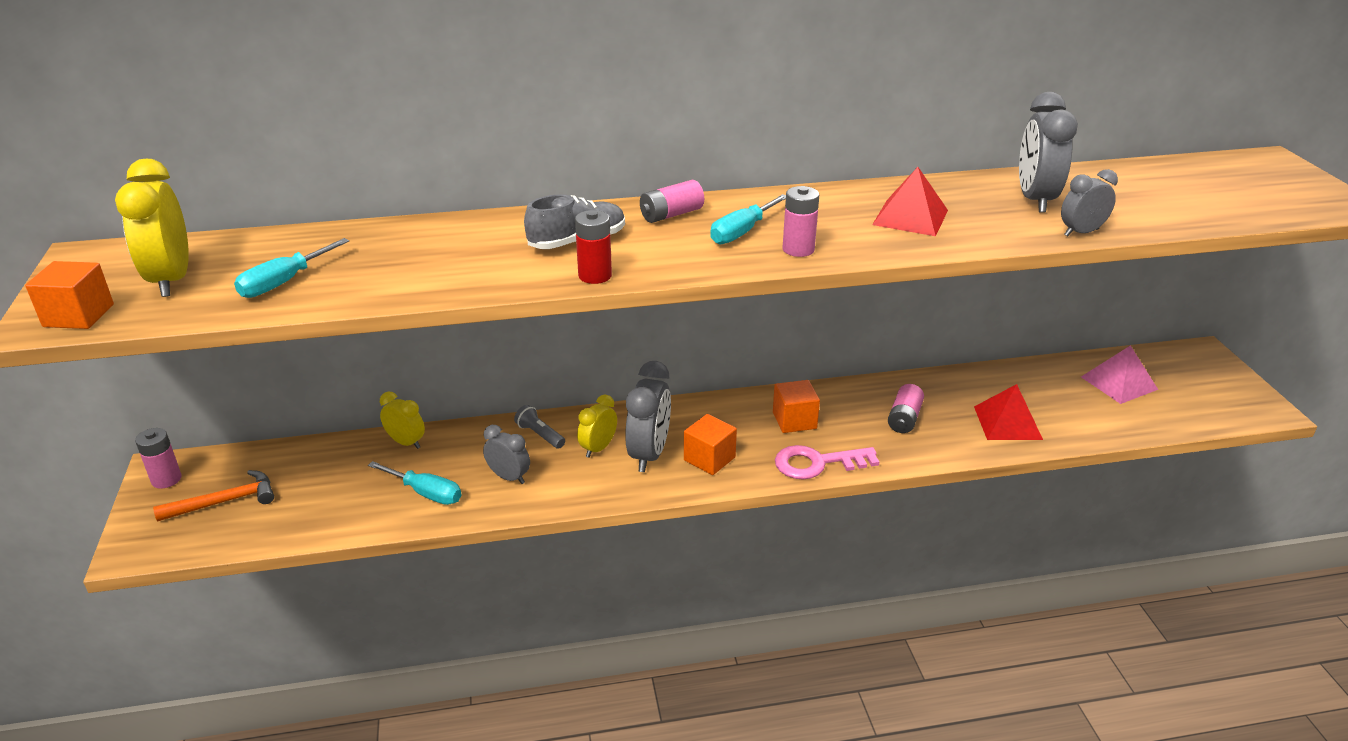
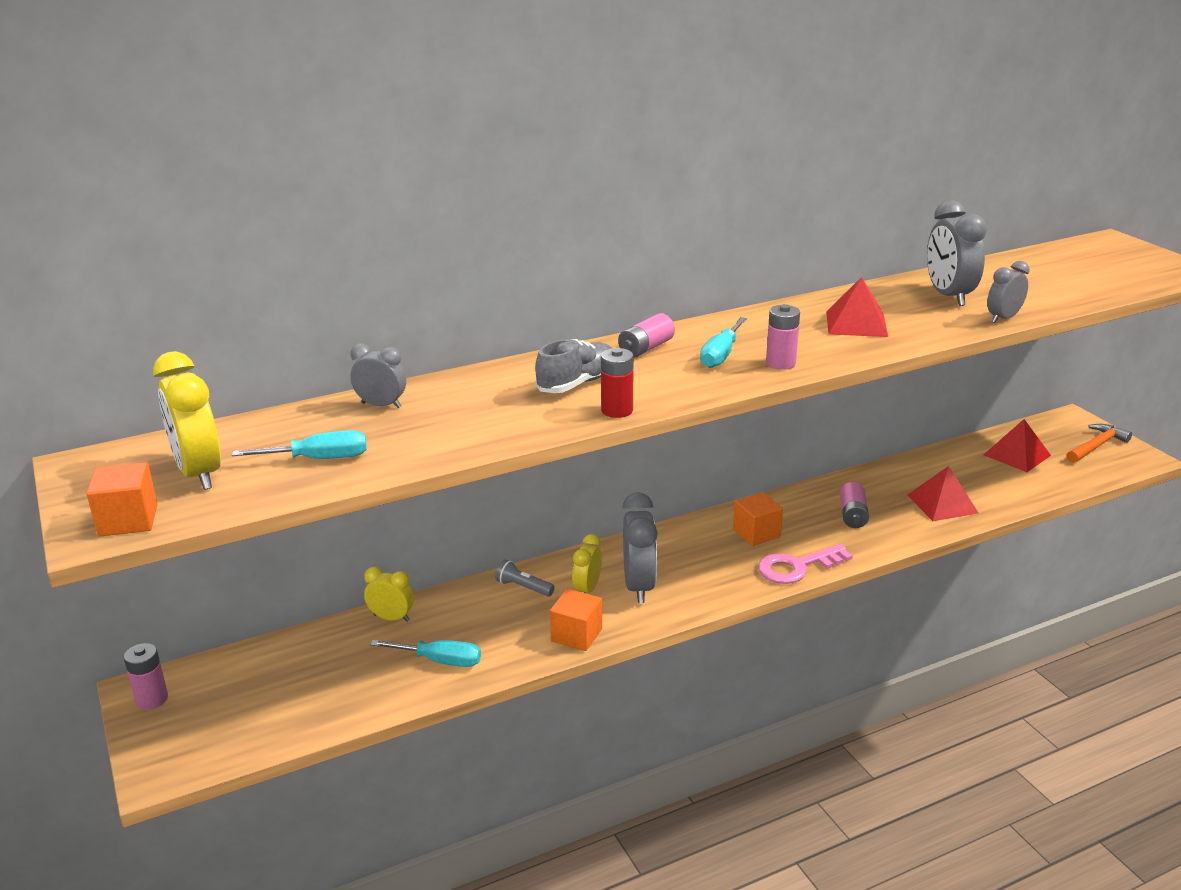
camera: 15 degrees left, 5 degrees down
(225, 501) = (231, 708): orange hammer -> orange hammer (1096, 446)
(283, 282) = (319, 459): turquoise screwdriver -> turquoise screwdriver turned 120 degrees counterclockwise
(509, 477) = (515, 631): grey clock -> grey clock (381, 405)
(709, 459) = (697, 580): orange cube -> orange cube (576, 635)
(1118, 383) = (1016, 455): pink pyramid -> red pyramid

